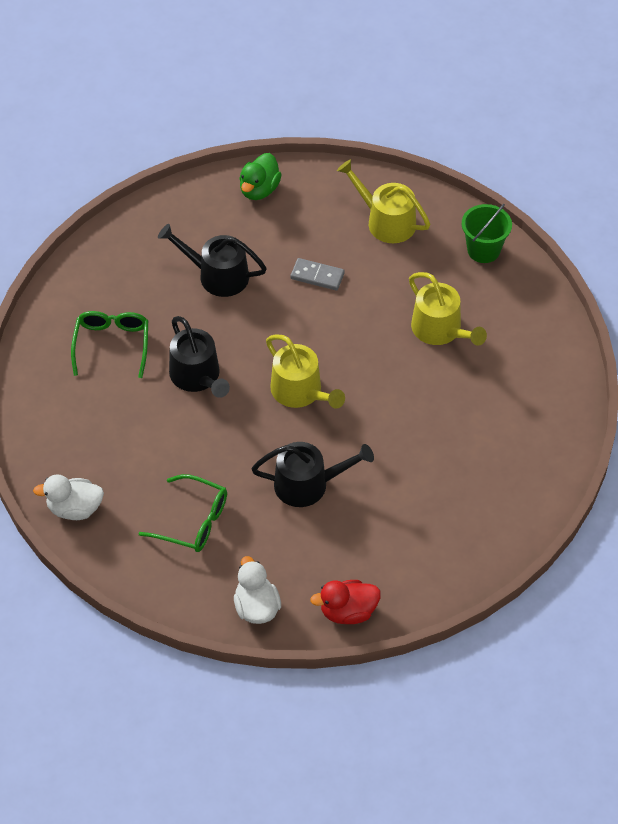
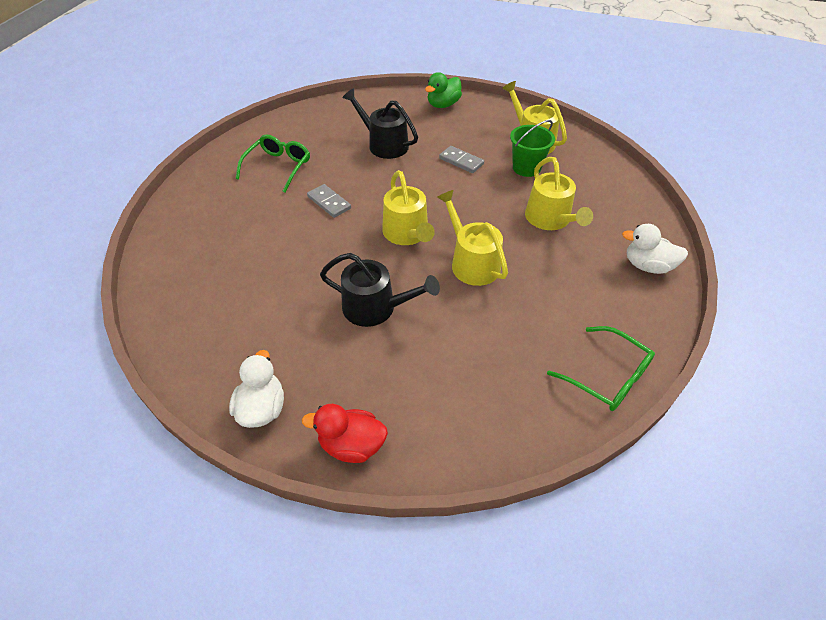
camera: 20 degrees right, 5 degrees down
(74, 509) = (165, 270): white duck -> white duck (647, 266)
(193, 521) = (254, 309): green glasses -> green glasses (607, 377)
(197, 376) = (329, 202): black watering can -> grey domino
(379, 407) = (471, 262): none -> yellow watering can
(483, 250) = (607, 175): green bucket -> green bucket (526, 168)

